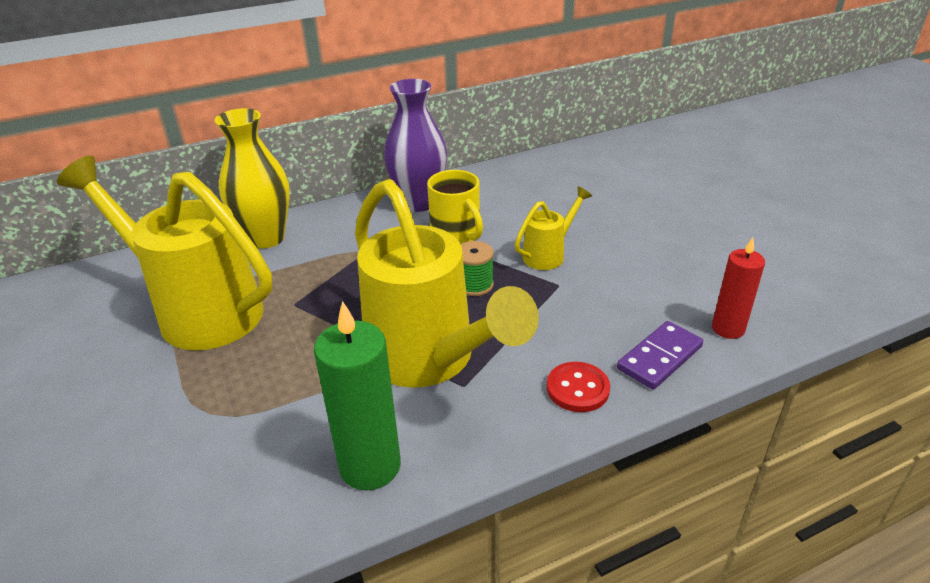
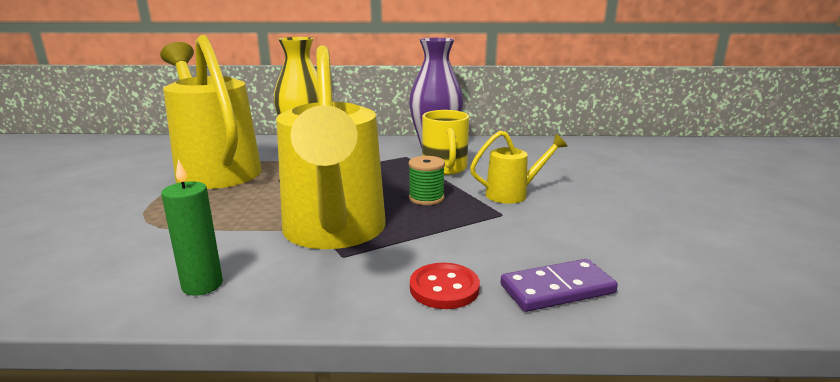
camera: 25 degrees right, 15 degrees down
(370, 466) = (202, 285): green candle -> green candle, size x0.63
(728, 329) = (662, 287): red candle -> none

